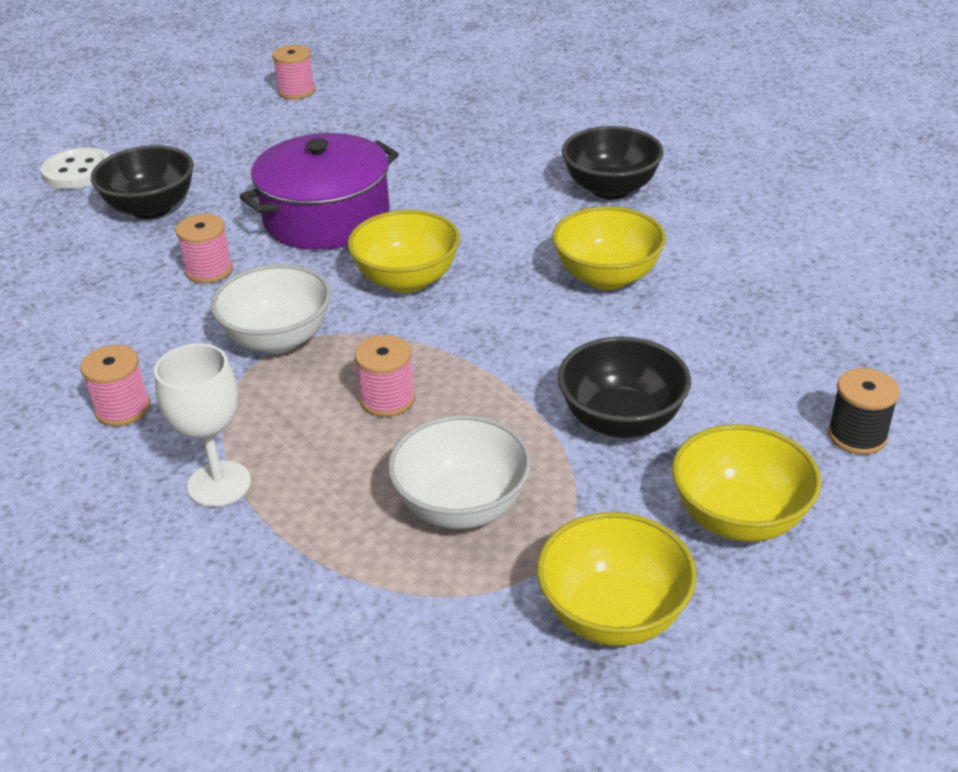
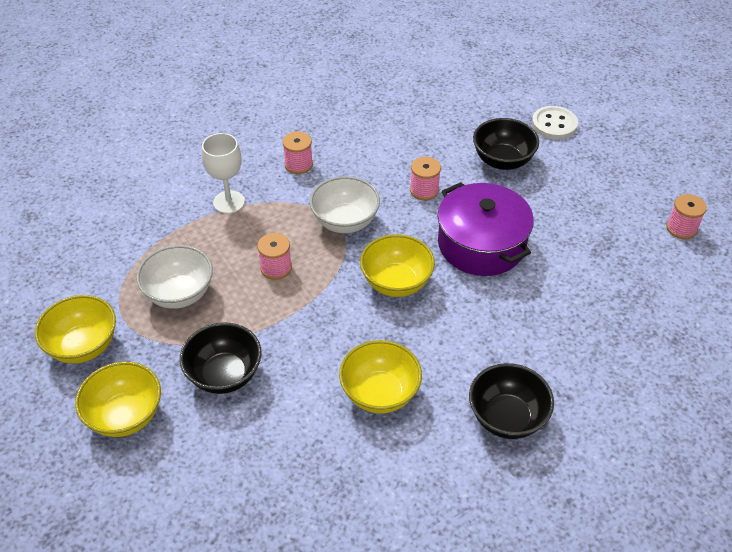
camera: 95 degrees right, 10 degrees up
(857, 435) = (170, 501): black spool -> none

